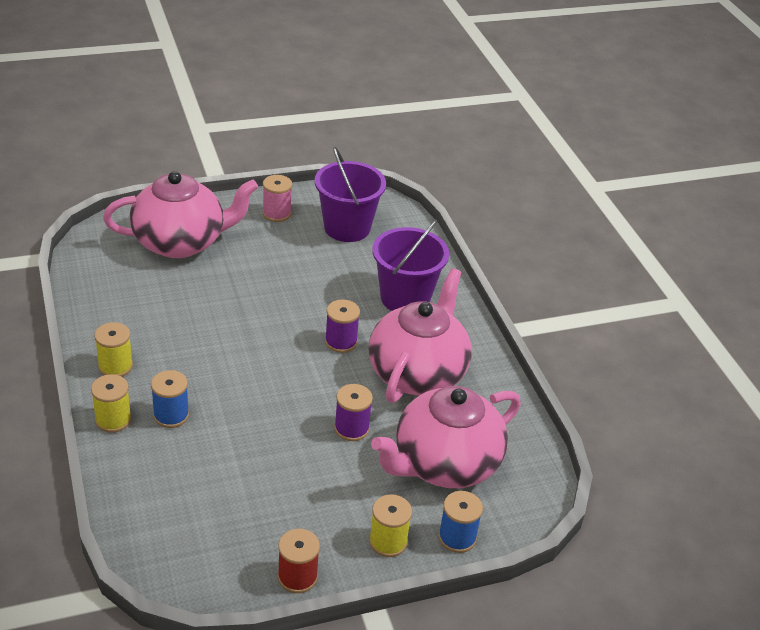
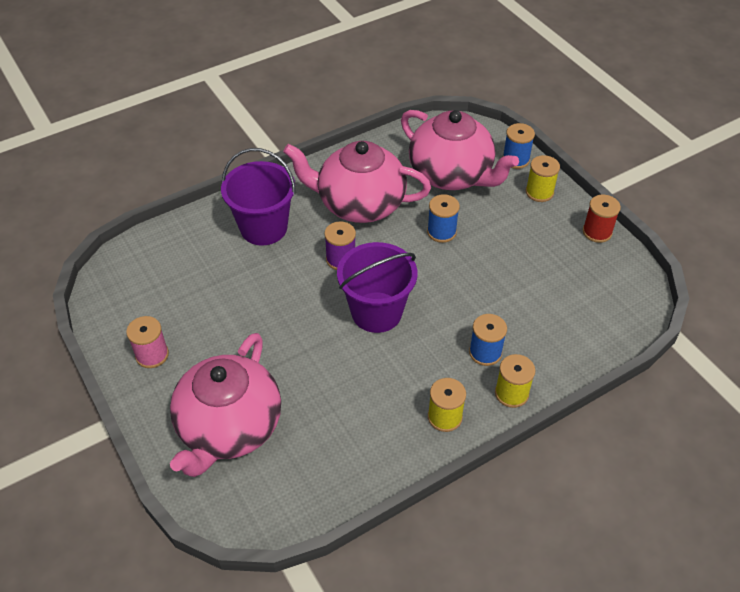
camera: 100 degrees left, 10 degrees up
(180, 242) = (229, 428): pink teapot -> pink teapot turned 135 degrees counterclockwise
(347, 228) = (163, 290): purple bucket -> purple bucket (376, 312)
(351, 428) = (441, 232): purple spool -> blue spool

